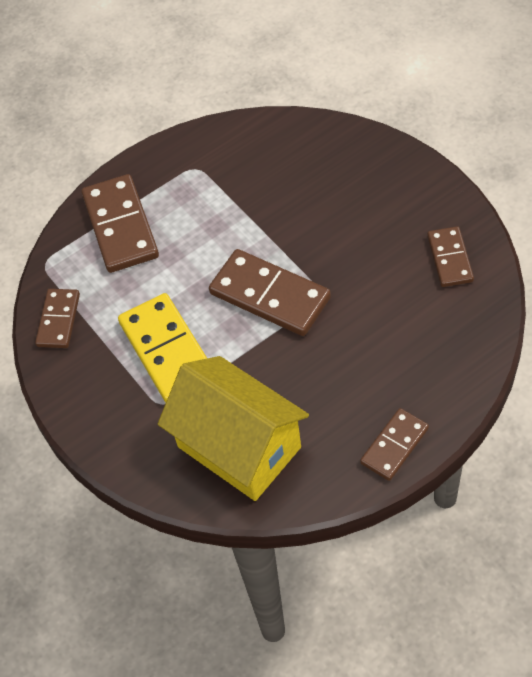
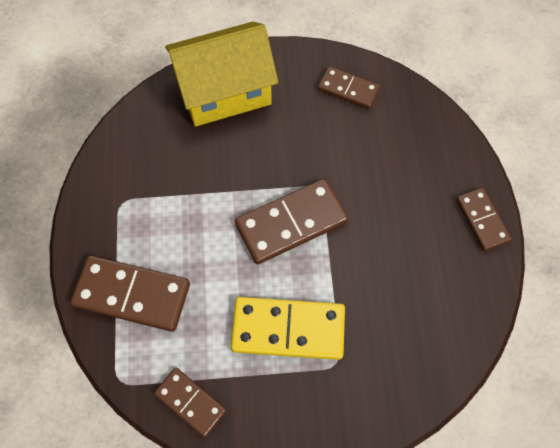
camera: 65 degrees left, 10 degrees up
(239, 447) = (415, 327): yellow house -> yellow house (224, 92)

